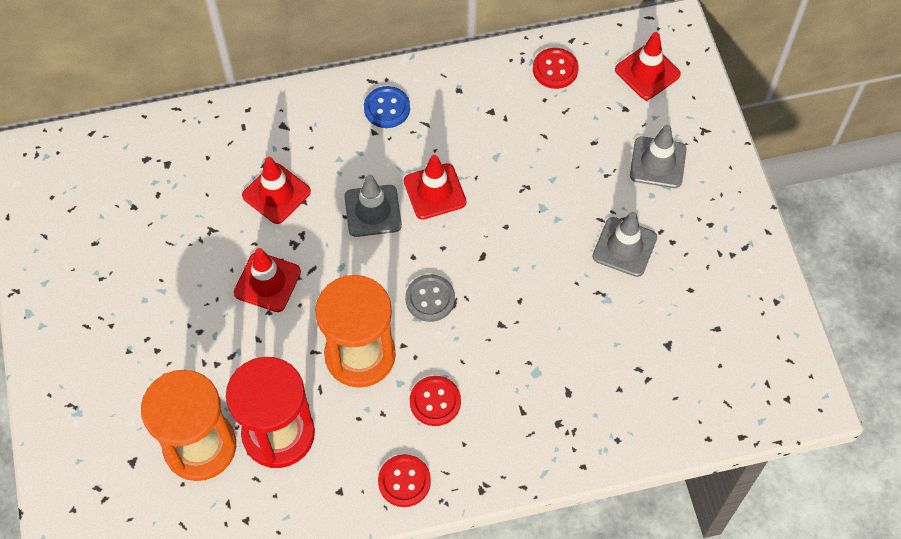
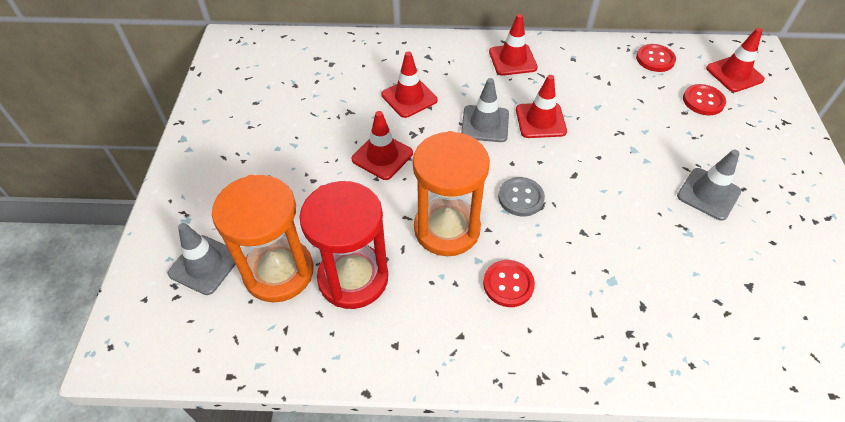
camera: 15 degrees right, 10 degrees down
(387, 108) = (512, 60): blue button -> red traffic cone
(404, 481) = (462, 351): red button -> red button (703, 101)
(658, 162) = (742, 137): grey traffic cone -> grey traffic cone (205, 265)

